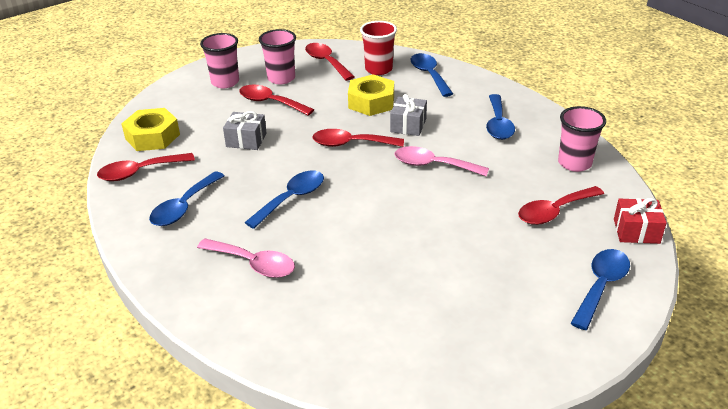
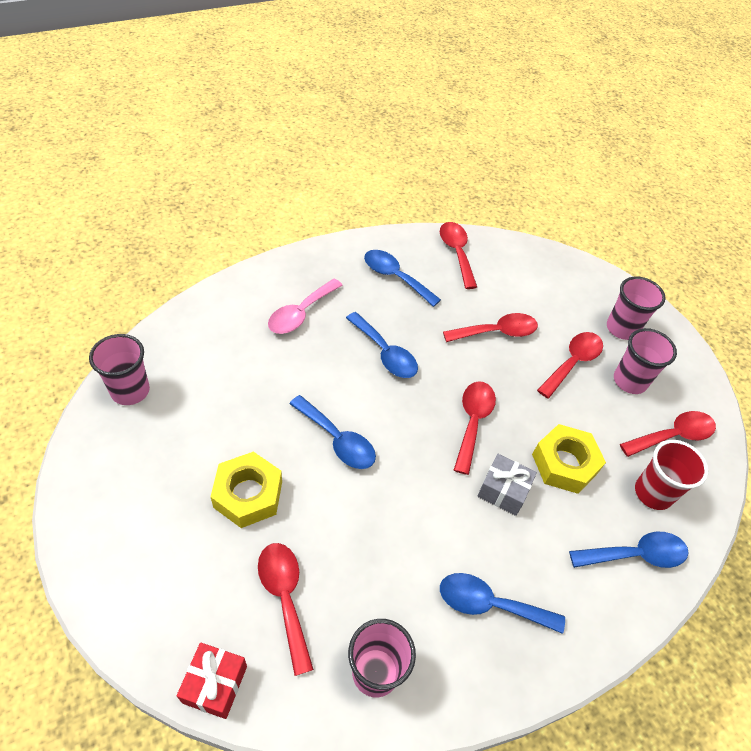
camera: 95 degrees right, 15 degrees up
(152, 136) = (515, 264): yellow nut -> yellow nut (248, 494)
(246, 140) = (497, 332): grey gift -> red spoon
(408, 371) = (130, 391): none -> pink cup
(433, 165) = (411, 494): pink spoon -> none
(601, 286) = (148, 592): blue spoon -> blue spoon (337, 440)

